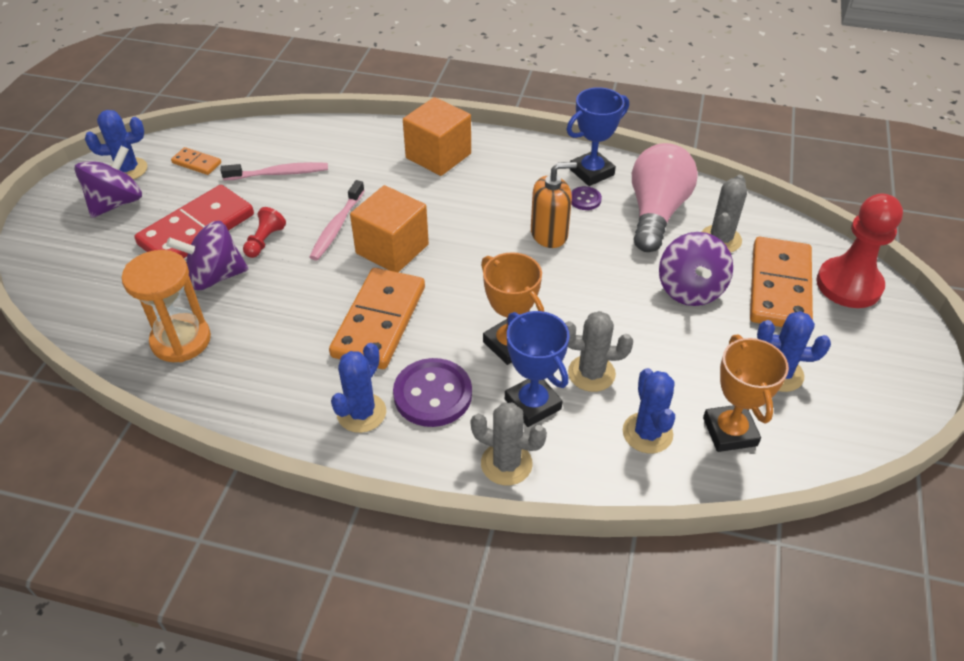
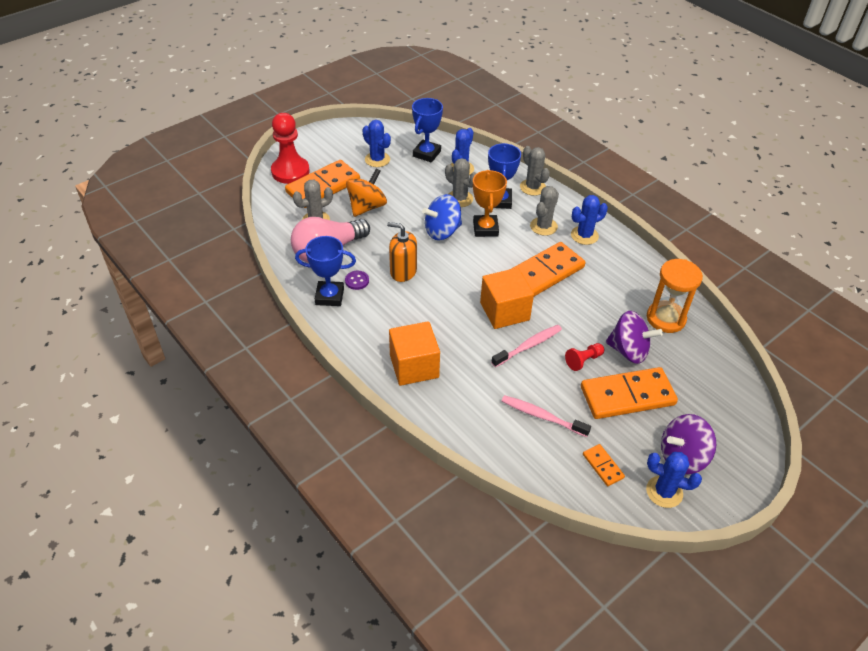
camera: 145 degrees left, 0 degrees up
(197, 230) = (627, 395): red domino -> orange domino
(432, 394) = (543, 226): purple button -> grey cactus
(560, 308) = (442, 231): none -> blue spinning top
(690, 289) = (367, 207): purple spinning top -> orange spinning top
(730, 431) = (426, 154): orange trophy -> blue trophy

